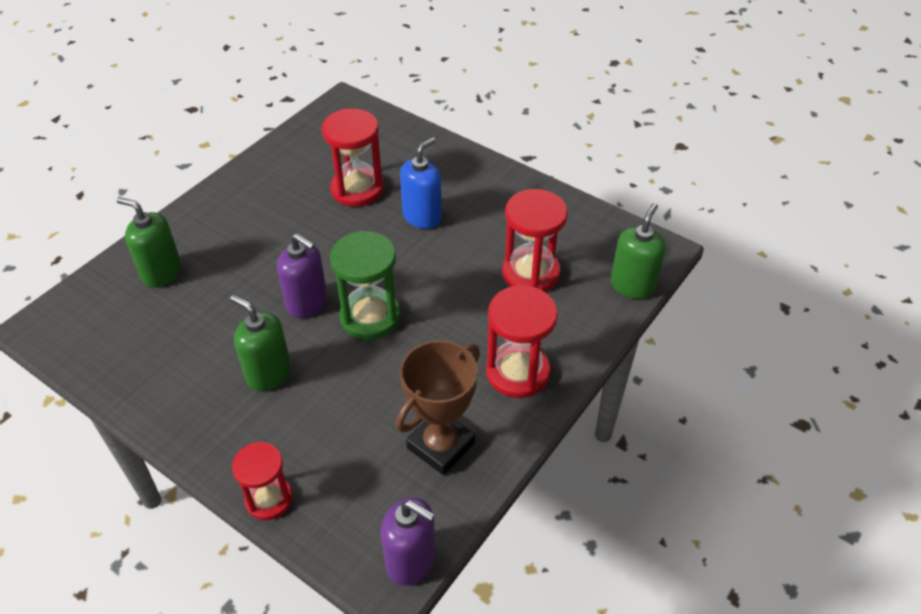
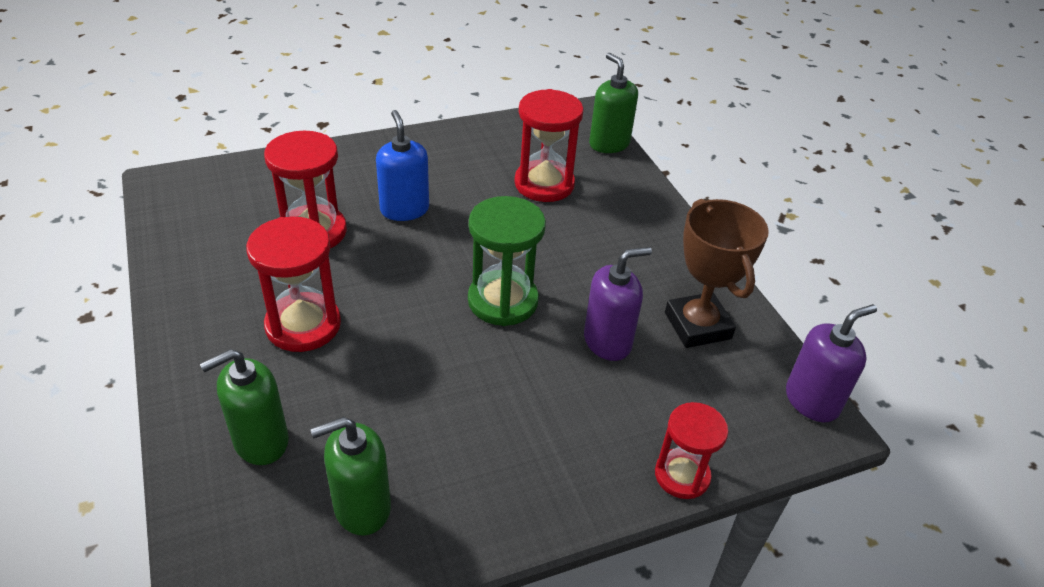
camera: 60 degrees left, 5 degrees down
(268, 373) = (513, 408): green soap dispenser -> green soap dispenser (361, 507)
(307, 303) = (440, 337): purple soap dispenser -> purple soap dispenser (607, 341)
(517, 372) = (650, 244): red hourglass -> red hourglass (303, 325)

